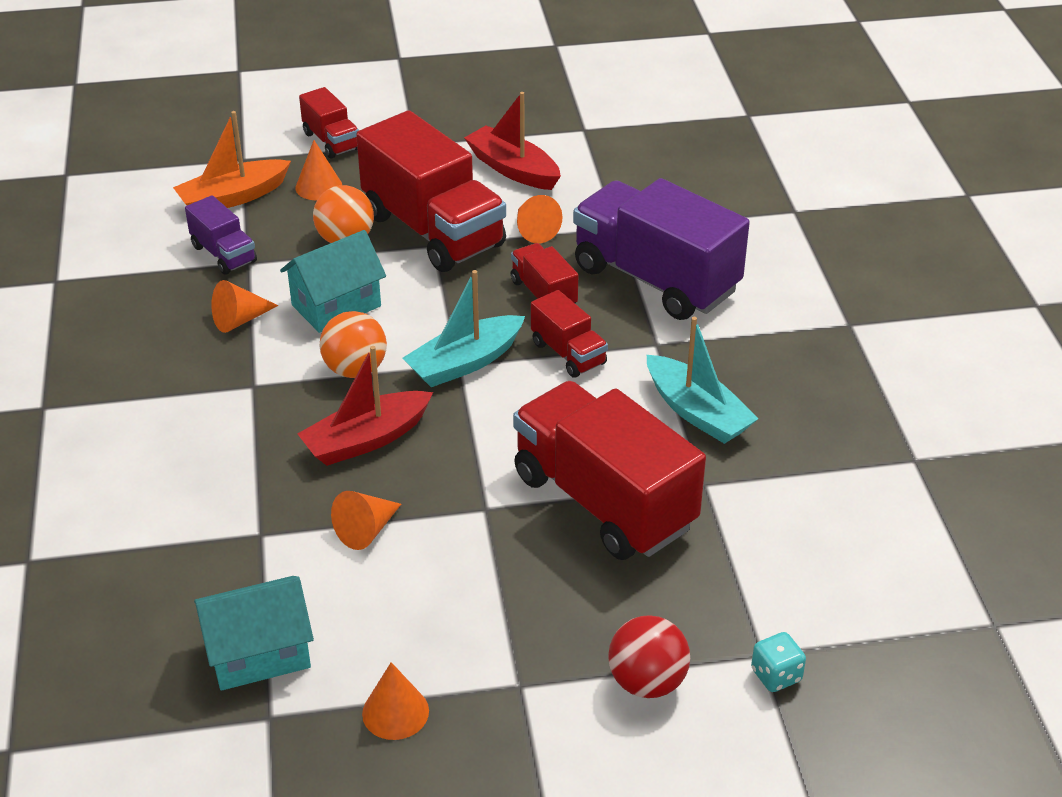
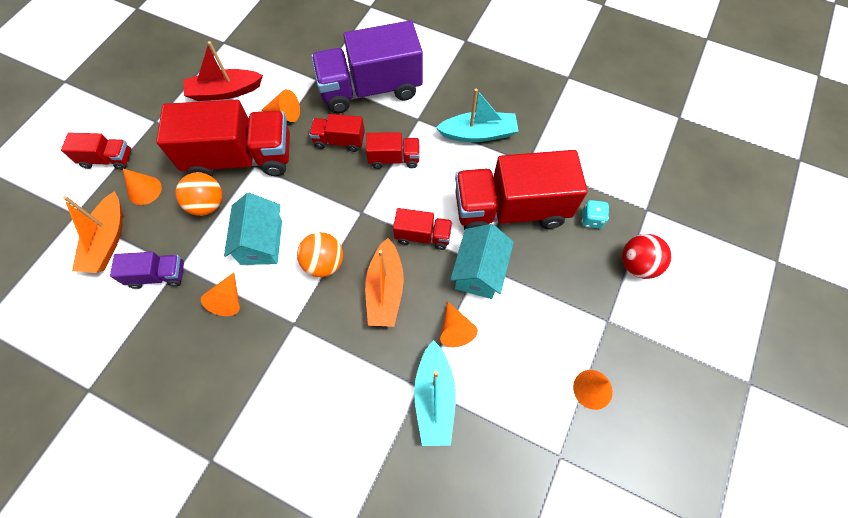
camera: 55 degrees left, 25 degrees up
(259, 653) = (511, 437): turquoise house -> turquoise house (479, 271)
(366, 440) = (385, 290): red boat -> orange boat
(465, 363) = (362, 208): turquoise boat -> turquoise boat (434, 398)
(477, 435) = (423, 235): none -> red truck
(776, 675) = (662, 212): turquoise dice -> turquoise dice (591, 219)

